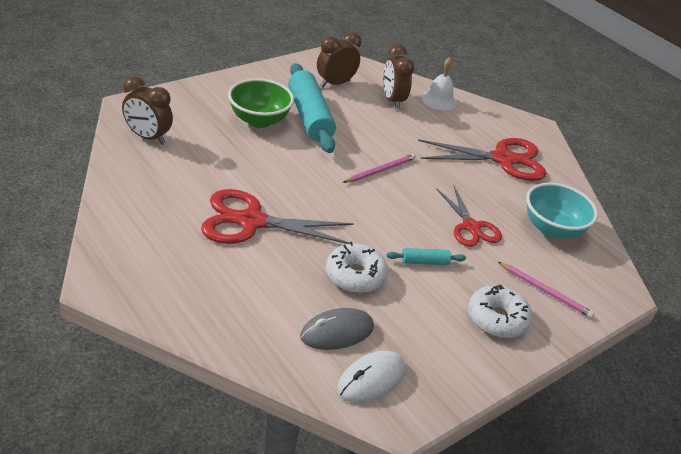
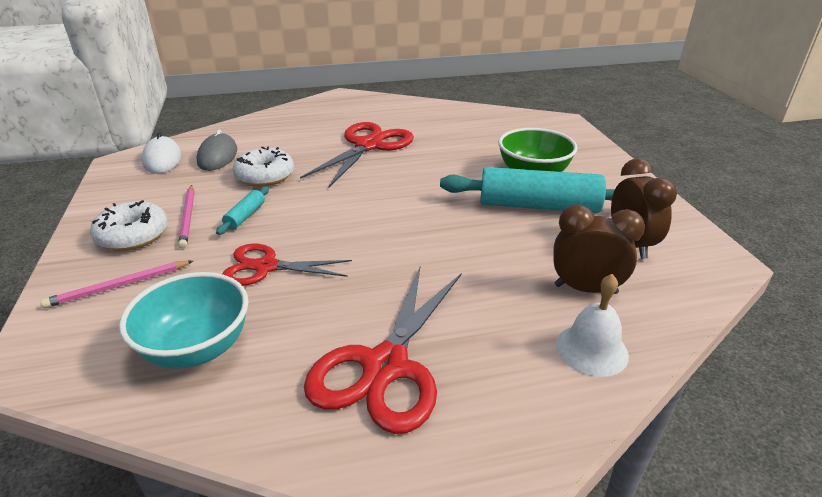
camera: 120 degrees right, 5 degrees down
(148, 137) = (508, 122): brown clock -> none
(380, 170) = (410, 229): pink pencil -> pink pencil (188, 217)

